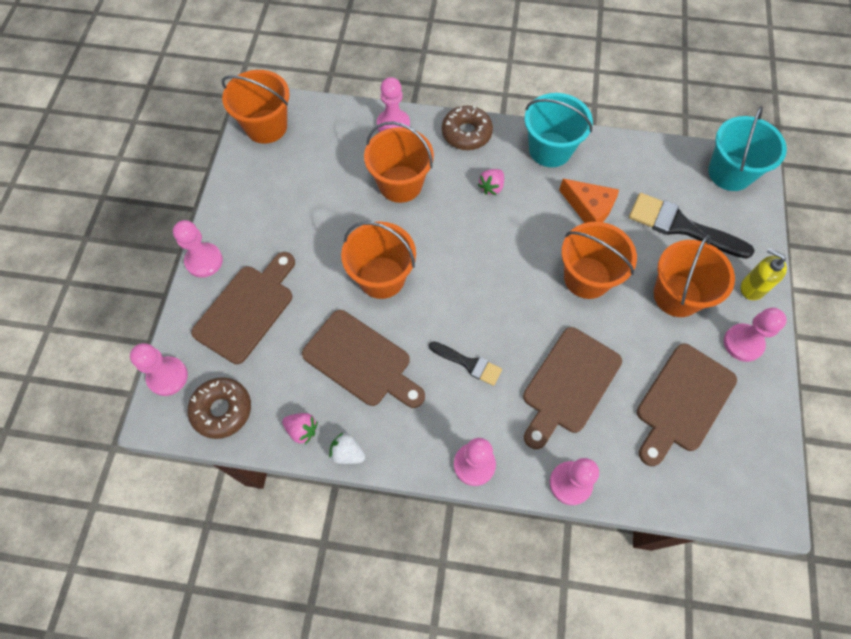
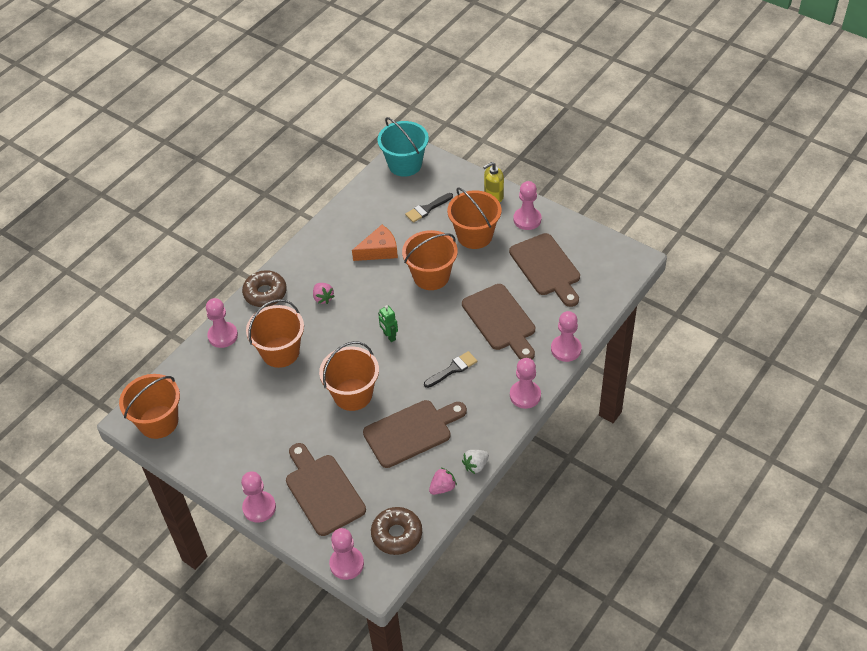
camera: 60 degrees left, 15 degrees down
(477, 275) = (389, 336): none -> green robot
(550, 149) = (316, 250): turquoise bucket -> none
(681, 226) = (427, 209): black brush -> black brush, size x0.57

